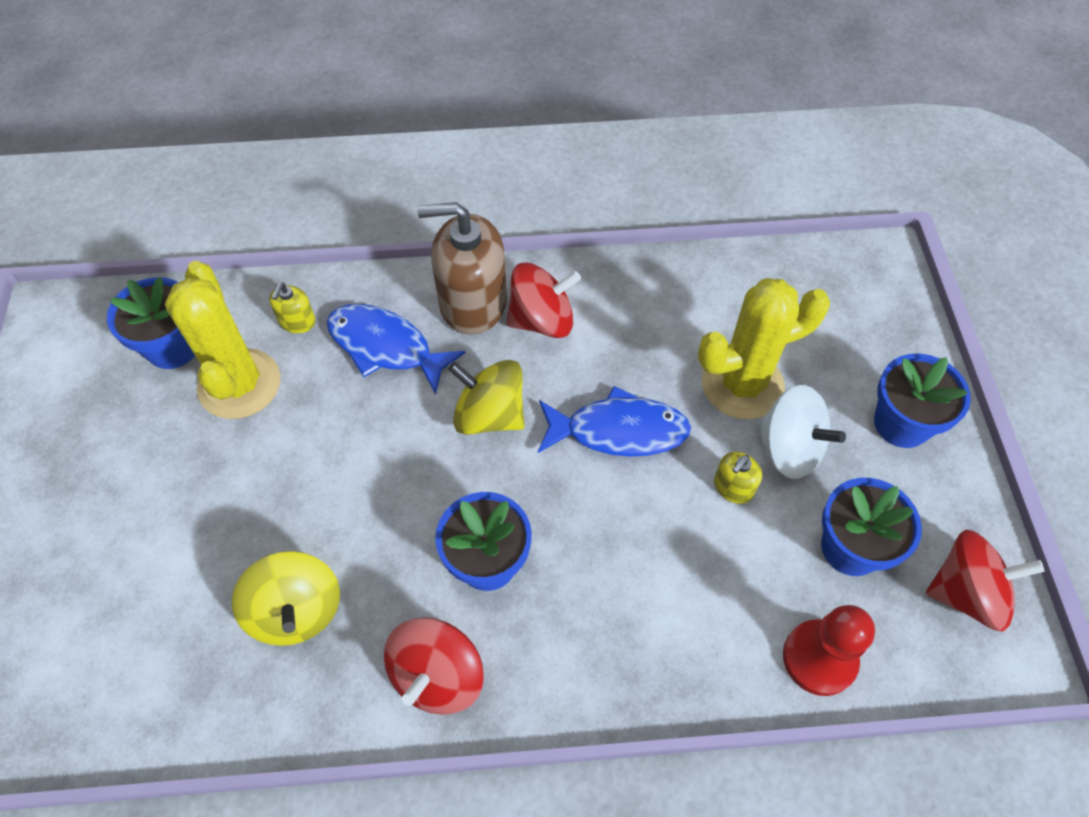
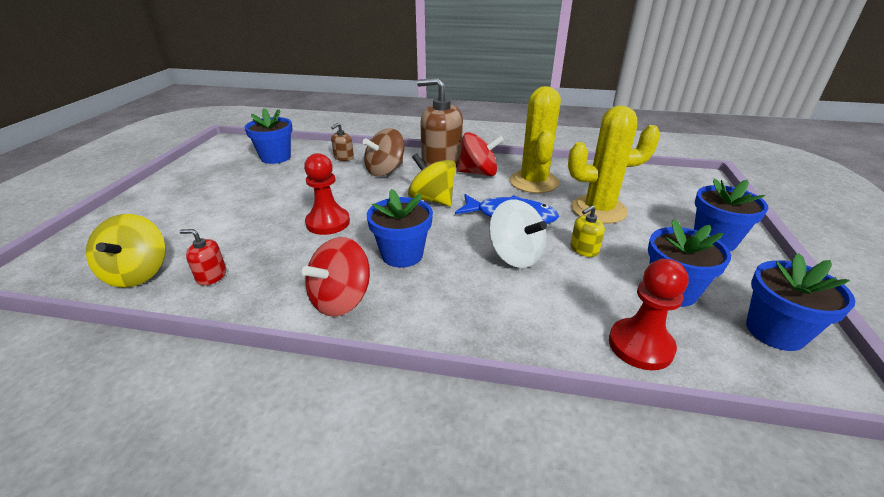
camera: 15 degrees right, 25 degrees down
(233, 677) = (211, 276): none -> red soap dispenser
(239, 384) = (300, 172): yellow cactus -> yellow cactus (534, 182)
(296, 611) = (270, 255): yellow spinning top -> yellow spinning top (138, 273)
(297, 321) = (343, 158): yellow soap dispenser -> brown soap dispenser
(348, 513) = (328, 222): none -> red pawn
(385, 347) = (385, 171): blue fish -> brown spinning top
(789, 449) = (628, 239): white spinning top -> white spinning top (515, 255)
(966, 593) = (775, 331): red spinning top -> blue flower pot

